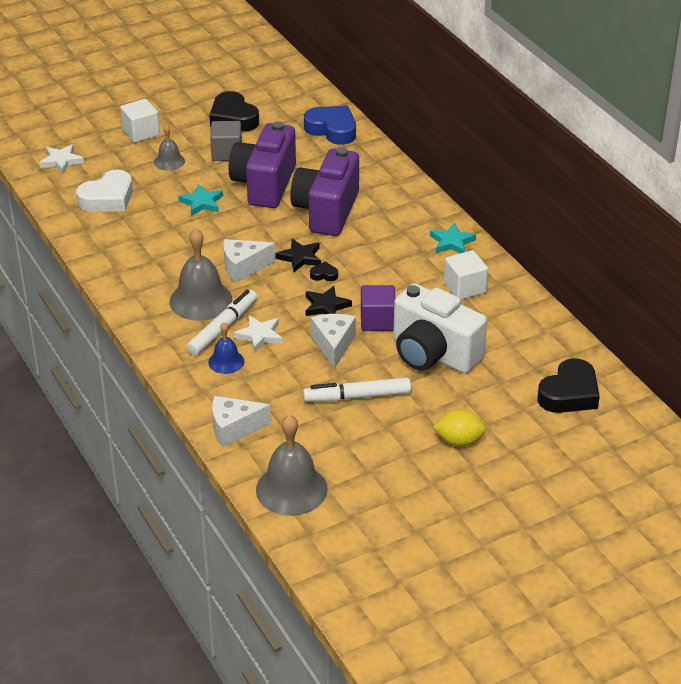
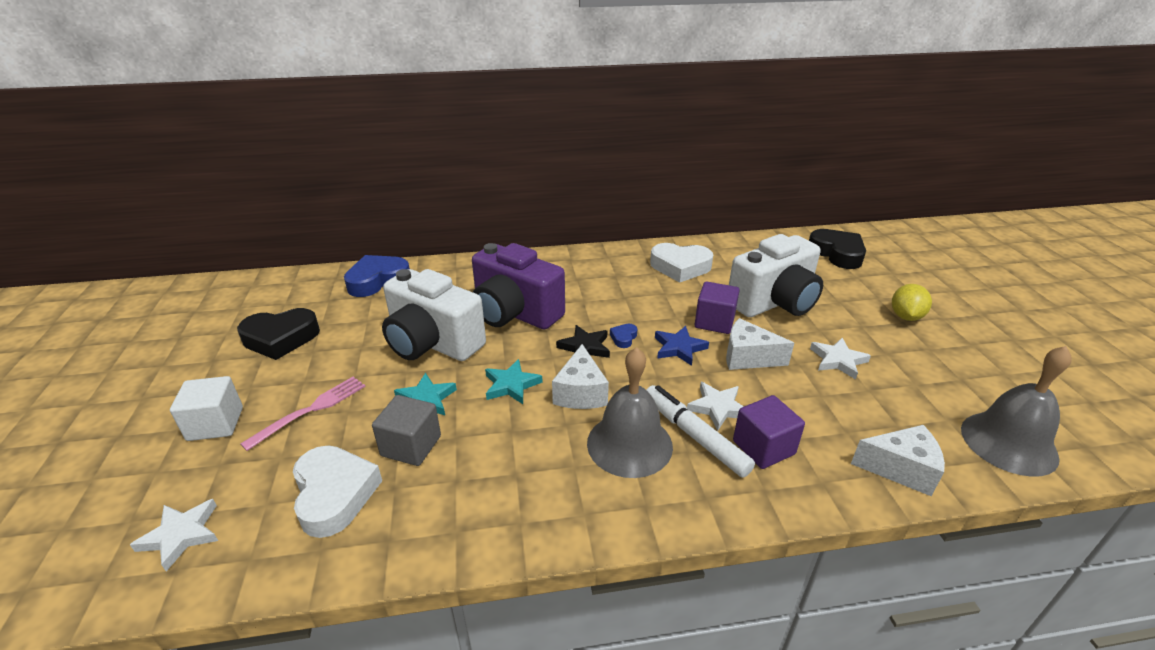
camera: 70 degrees left, 5 degrees down
(169, 161) = (310, 410): grey bell -> pink fork
(226, 361) = (763, 447): blue bell -> purple cube
(227, 153) = (344, 358): grey cube -> grey cube (411, 446)
(234, 429) = (900, 469): white cheese -> white cheese turned 90 degrees counterclockwise
(264, 185) = (432, 343): purple camera -> white camera
(324, 275) = (623, 338): black heart -> blue heart
(326, 306) = (679, 348): black star -> blue star
(357, 396) = (838, 360): white marker -> white star
(452, 242) = (610, 259): turquoise star -> turquoise star (511, 385)
(464, 288) = (680, 267): white cube -> white heart

